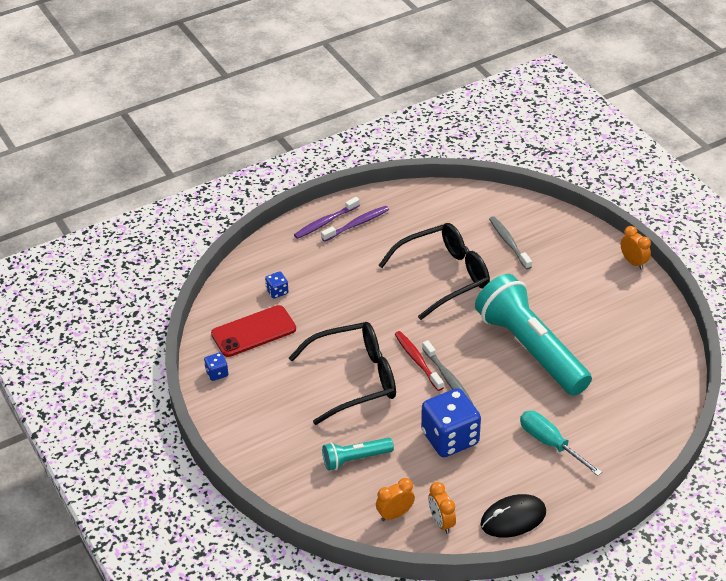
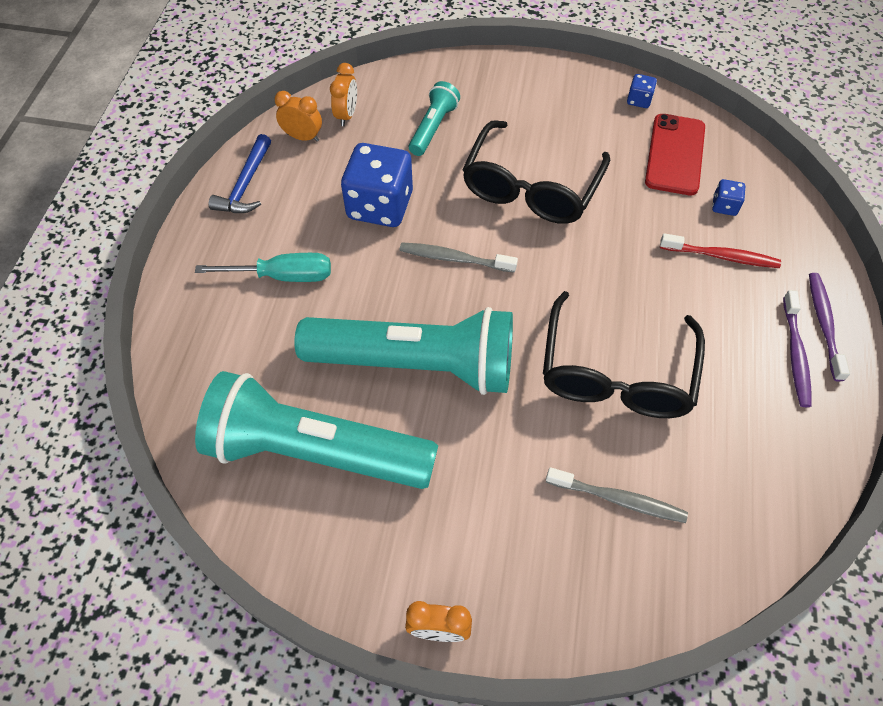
camera: 130 degrees right, 15 degrees up
(417, 360) = (505, 251): red toothbrush -> red toothbrush (721, 256)
(513, 518) = (246, 185): black mouse -> blue hammer
(620, 352) = (315, 451): none -> turquoise flashlight

